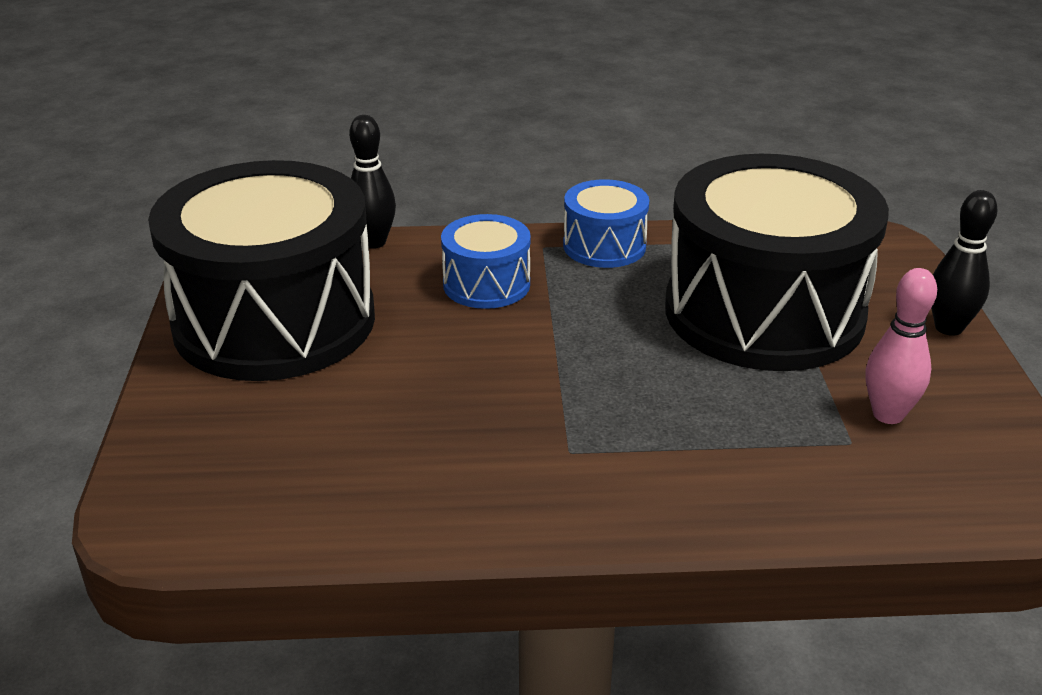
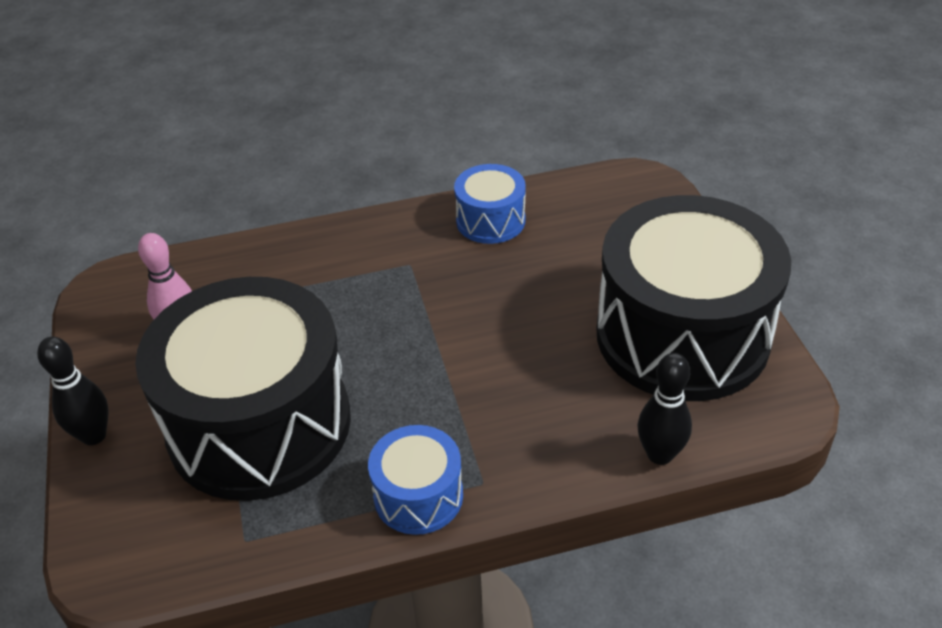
camera: 170 degrees right, 10 degrees up
(486, 284) = (521, 413): blue drum -> blue drum (490, 220)

